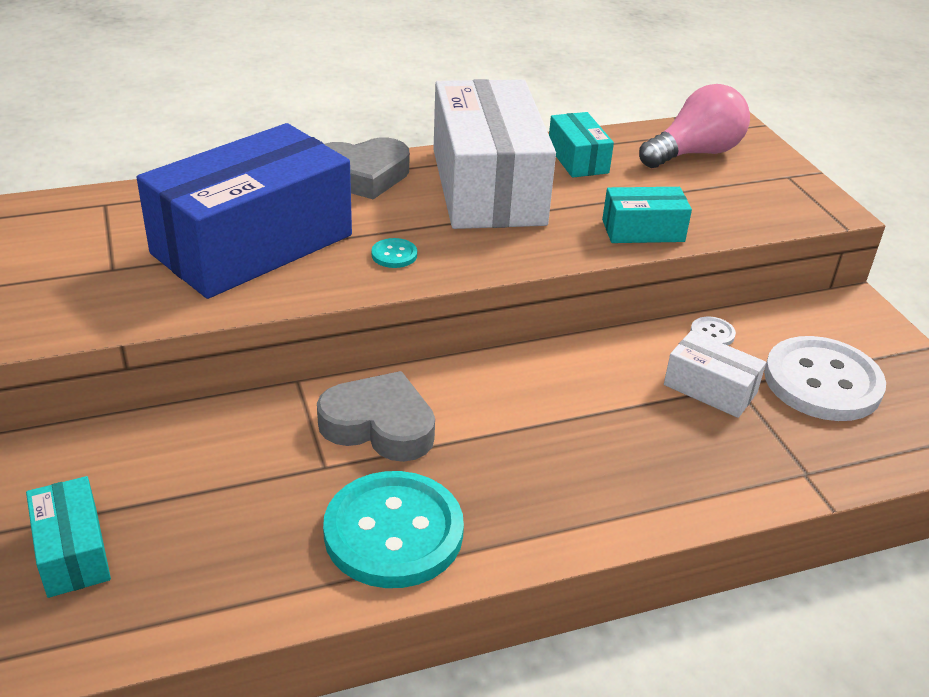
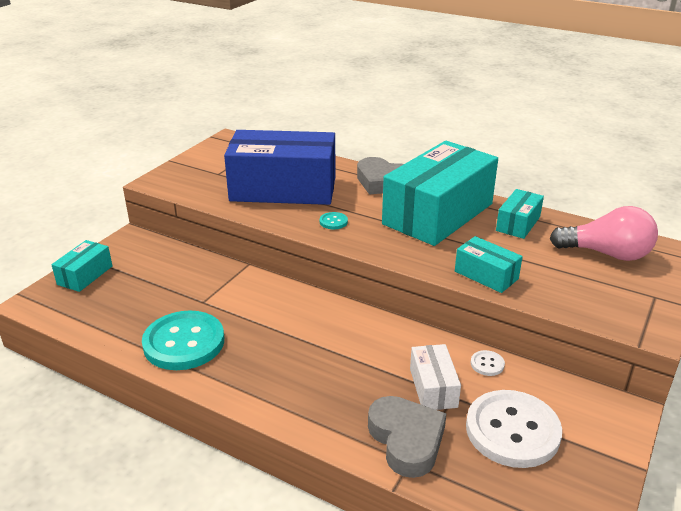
camera: 50 degrees right, 5 degrees down
(379, 425) = (249, 300): grey heart -> grey heart (406, 440)
(487, 186) = (438, 214): white box -> turquoise box

